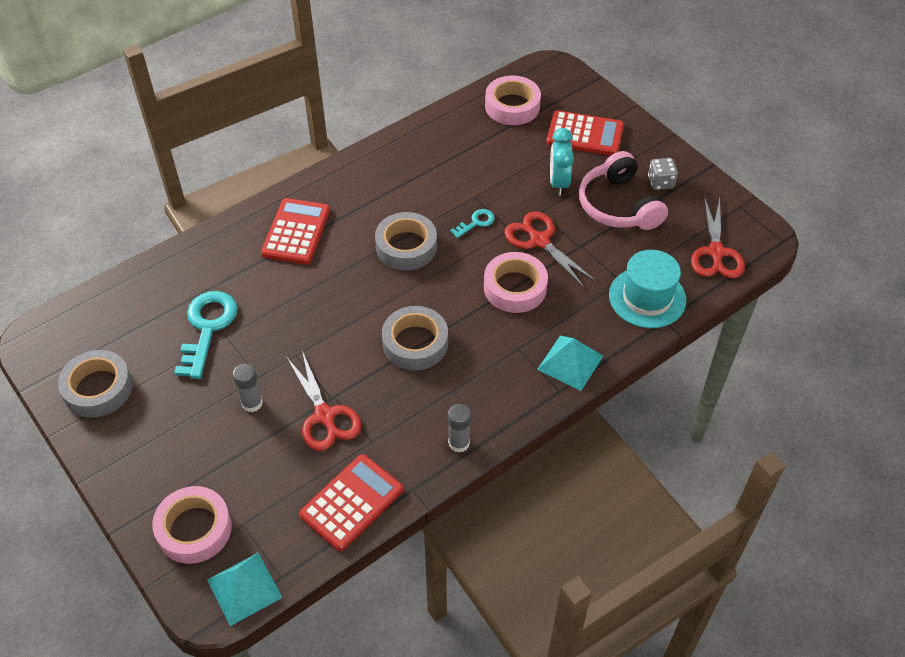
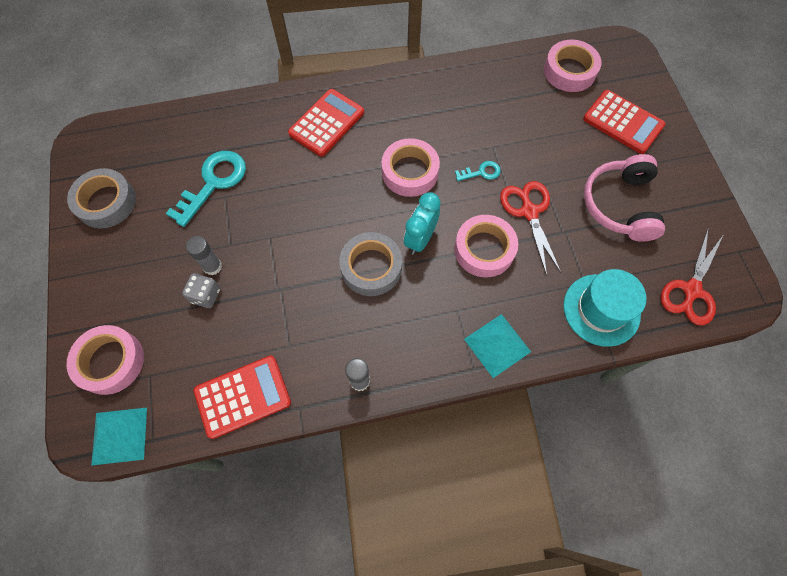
camera: 25 degrees right, 15 degrees up
(325, 416) = (263, 304): red scissors -> none
(406, 246) = (410, 172): grey tape -> pink tape
(558, 183) = (575, 161): turquoise clock -> turquoise clock (420, 239)
(660, 182) = (672, 197): grey dice -> grey dice (206, 295)

